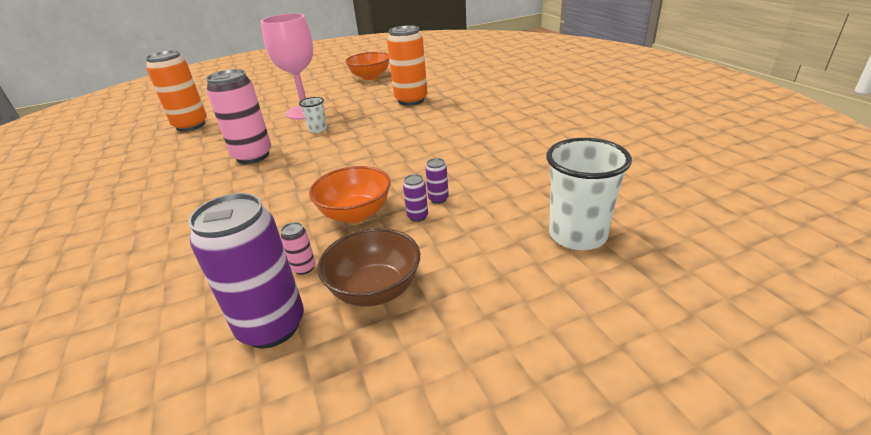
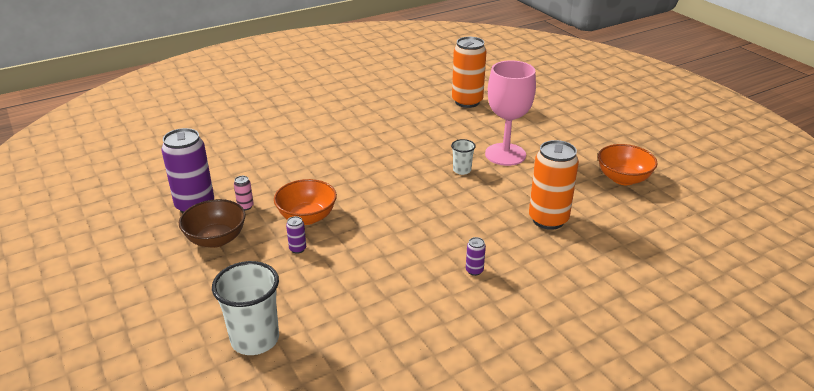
camera: 80 degrees right, 0 degrees up
(253, 156) = (406, 148): pink can -> none
(438, 199) = (323, 258): purple can -> purple can (474, 270)

